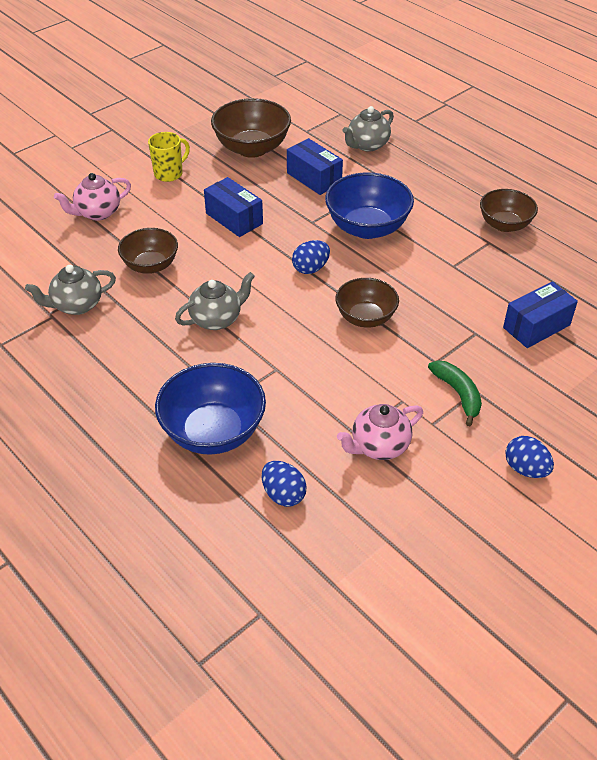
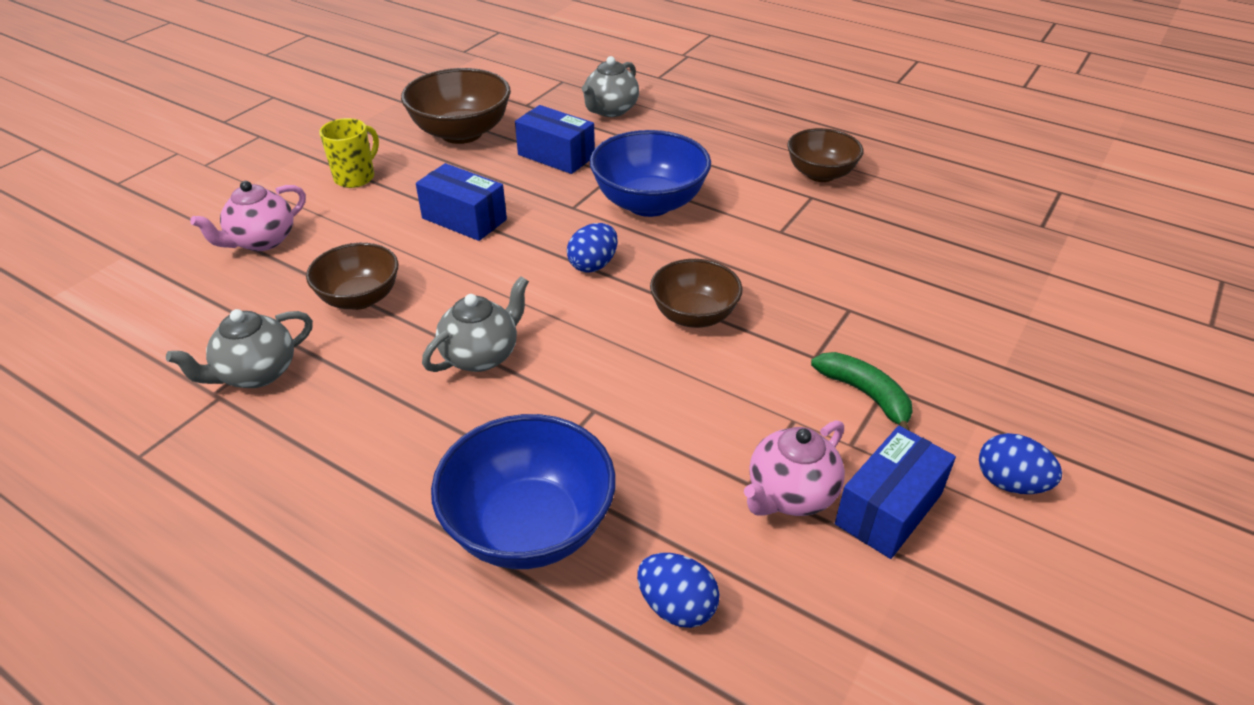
camera: 15 degrees left, 5 degrees down
(536, 326) = (922, 287): blue box -> blue box (889, 509)

